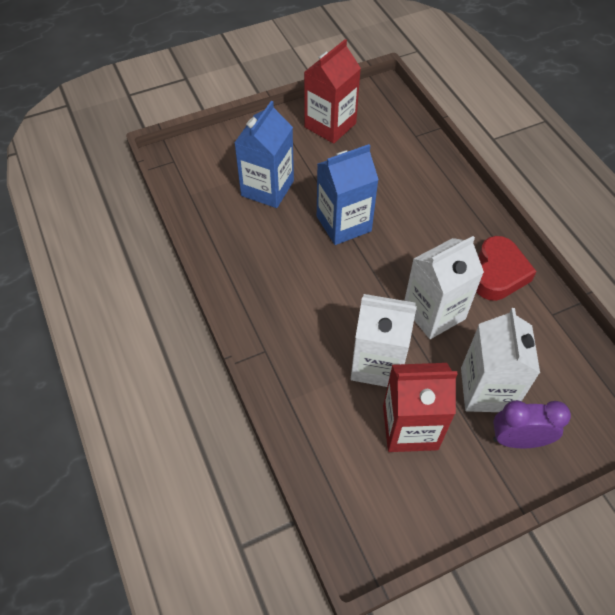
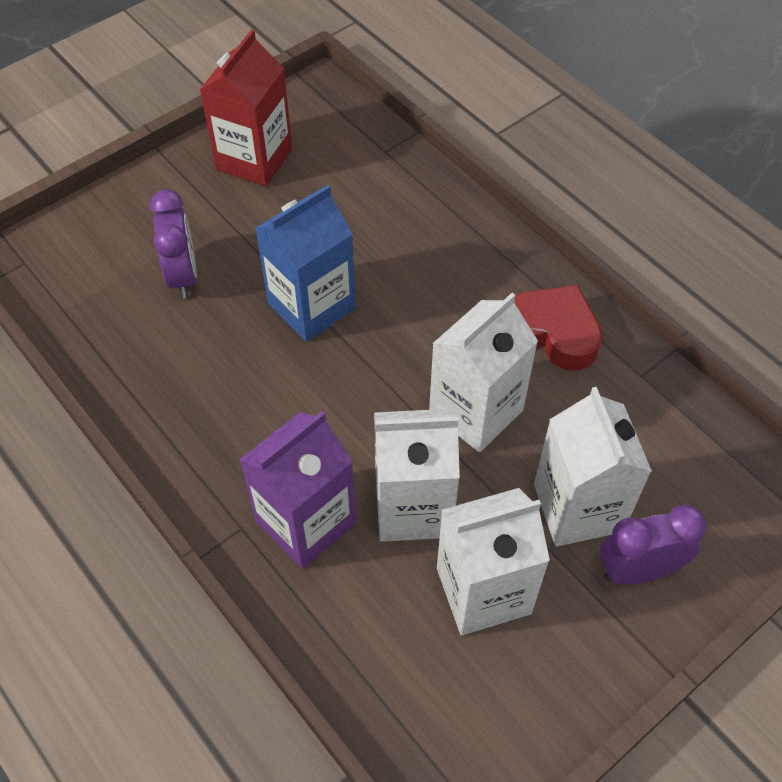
camera: 15 degrees left, 0 degrees up
(267, 188) = (182, 276): blue carton -> purple clock
(306, 357) = (306, 522): none -> purple carton
(410, 427) = (483, 591): red carton -> white carton
(498, 273) = (553, 332): red heart -> red heart turned 60 degrees counterclockwise

